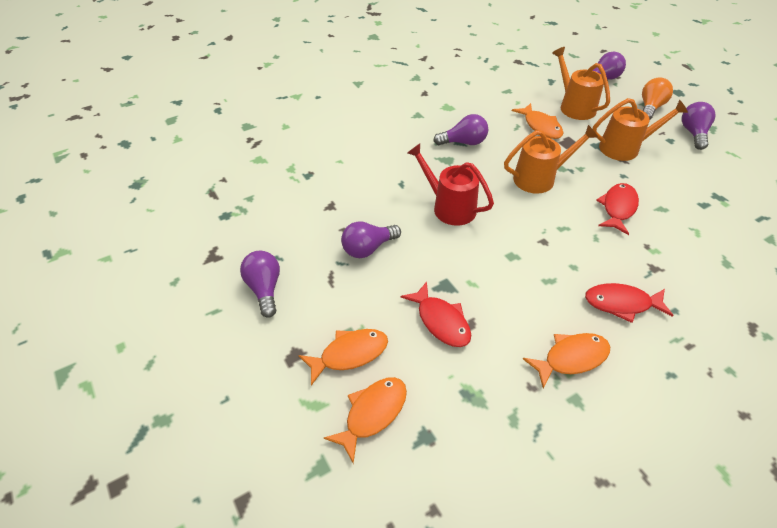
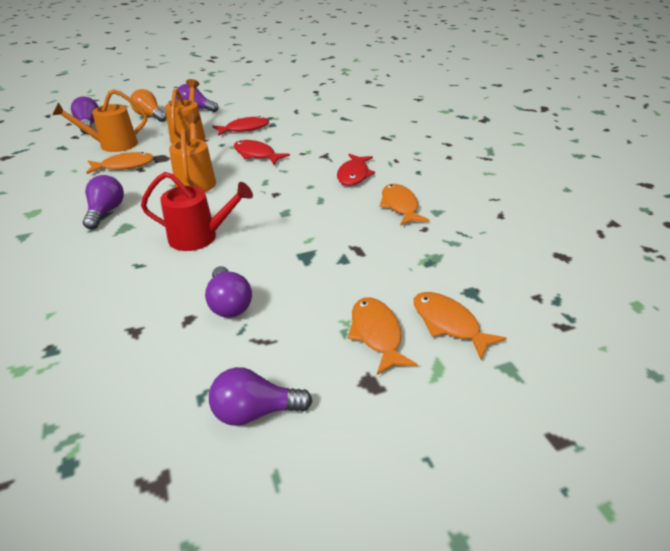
camera: 80 degrees left, 10 degrees down
(441, 321) = (348, 265): red fish -> red fish (244, 129)
(449, 207) = (200, 237): red watering can -> red watering can turned 135 degrees counterclockwise

